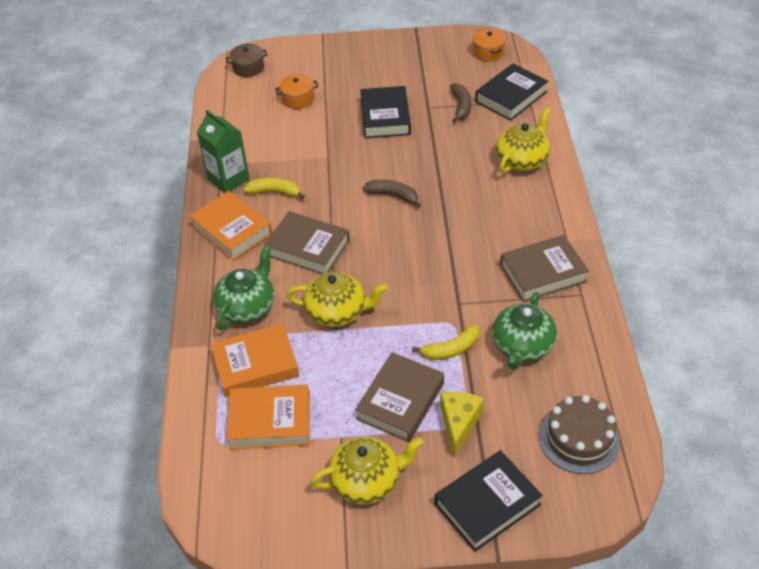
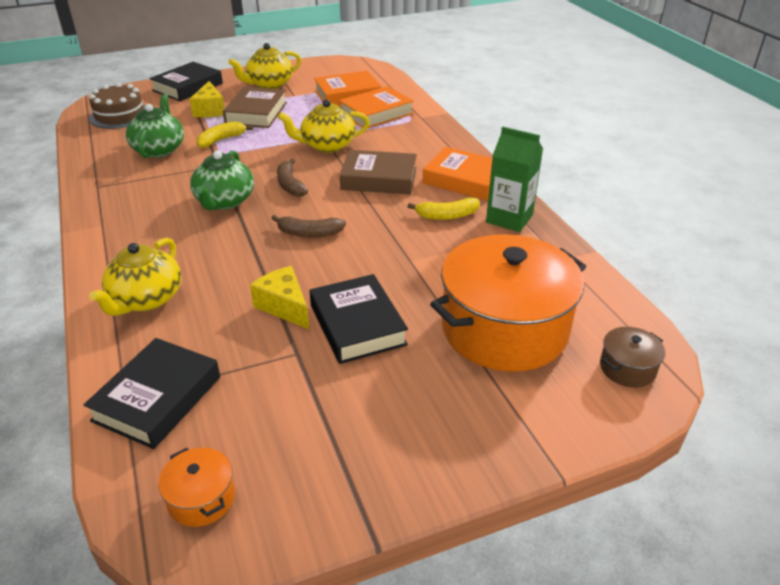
camera: 160 degrees right, 10 degrees down
(247, 307) = (406, 138): green teapot -> green teapot (224, 201)
(298, 99) = (504, 329): orange pot -> orange pot, size x2.44
(428, 137) = (284, 306): none -> yellow cheese
(461, 106) = (243, 364): brown banana -> brown banana (290, 185)
(543, 273) = (134, 195): brown book -> none

